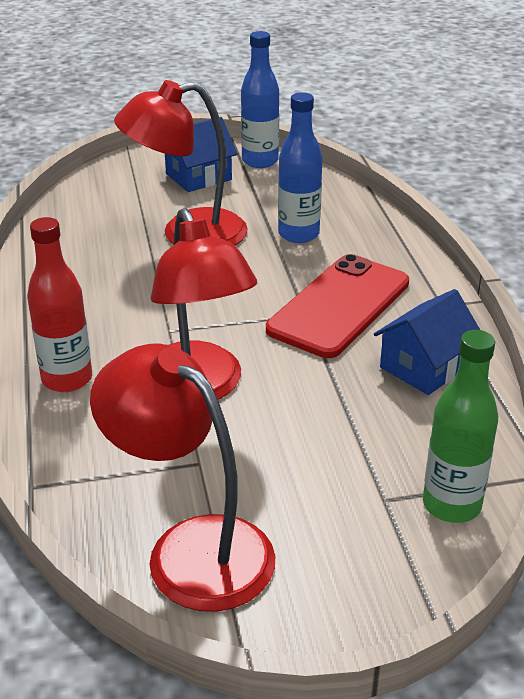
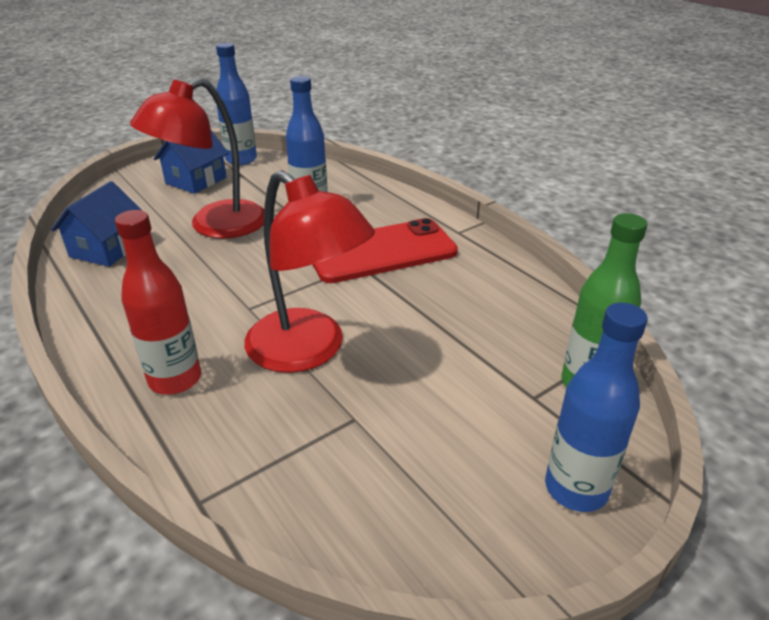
camera: 25 degrees left, 0 degrees up
(191, 548) = (403, 506): red lamp -> none
(339, 306) = (381, 252): red phone -> red phone turned 60 degrees clockwise
(357, 591) = (576, 488): none -> blue bottle
(424, 367) = (481, 280): blue house -> blue house (107, 249)

